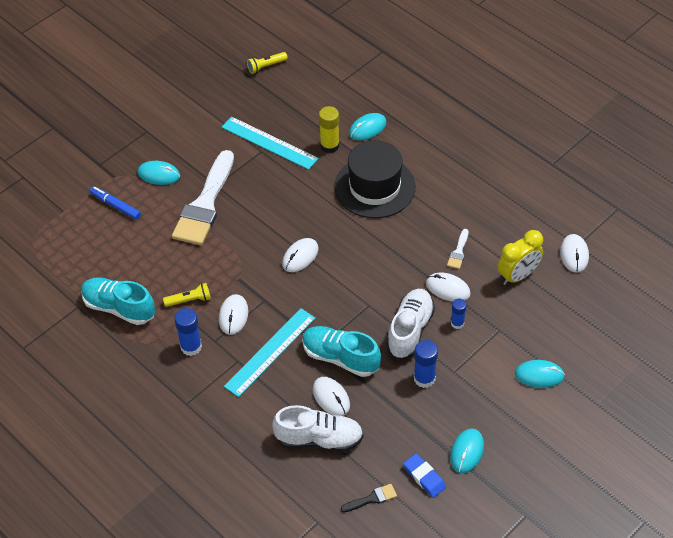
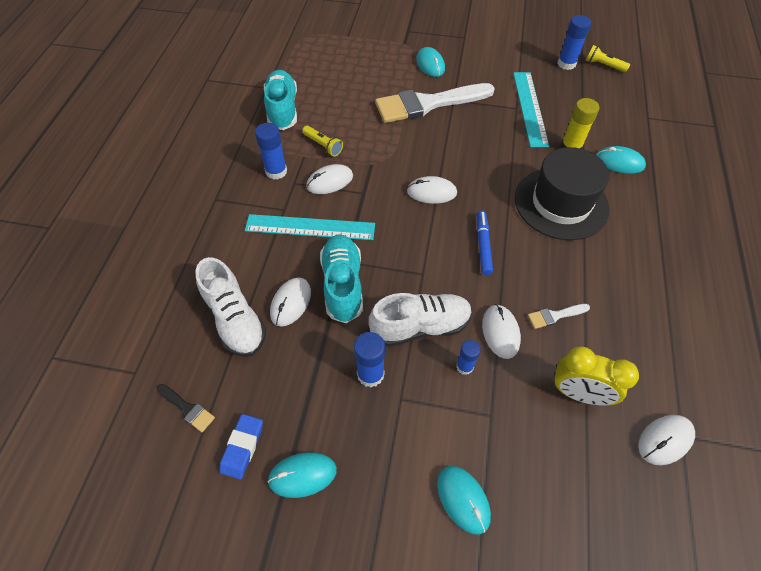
camera: 55 degrees right, 5 degrees up
(115, 205) = (378, 58): blue marker -> blue marker (483, 245)
(242, 87) = (566, 64): none -> blue glue stick

